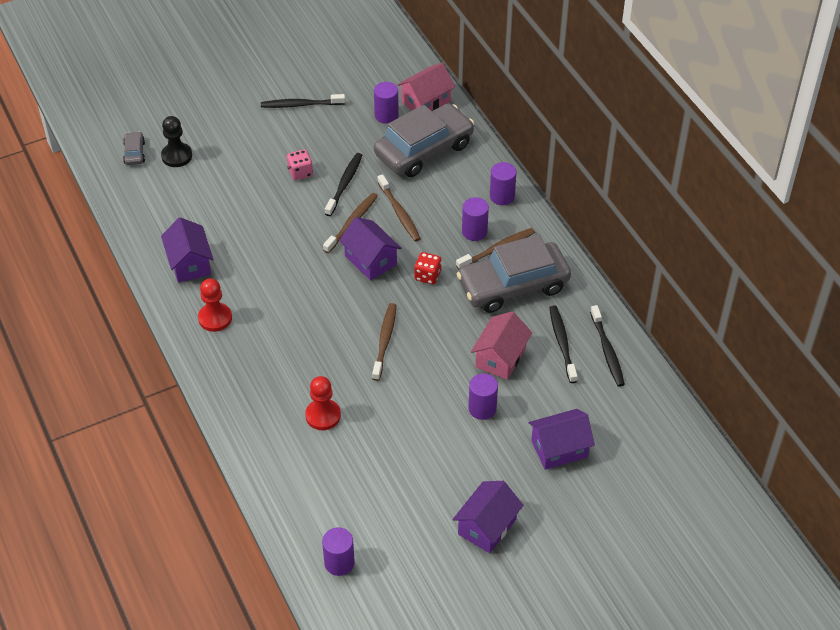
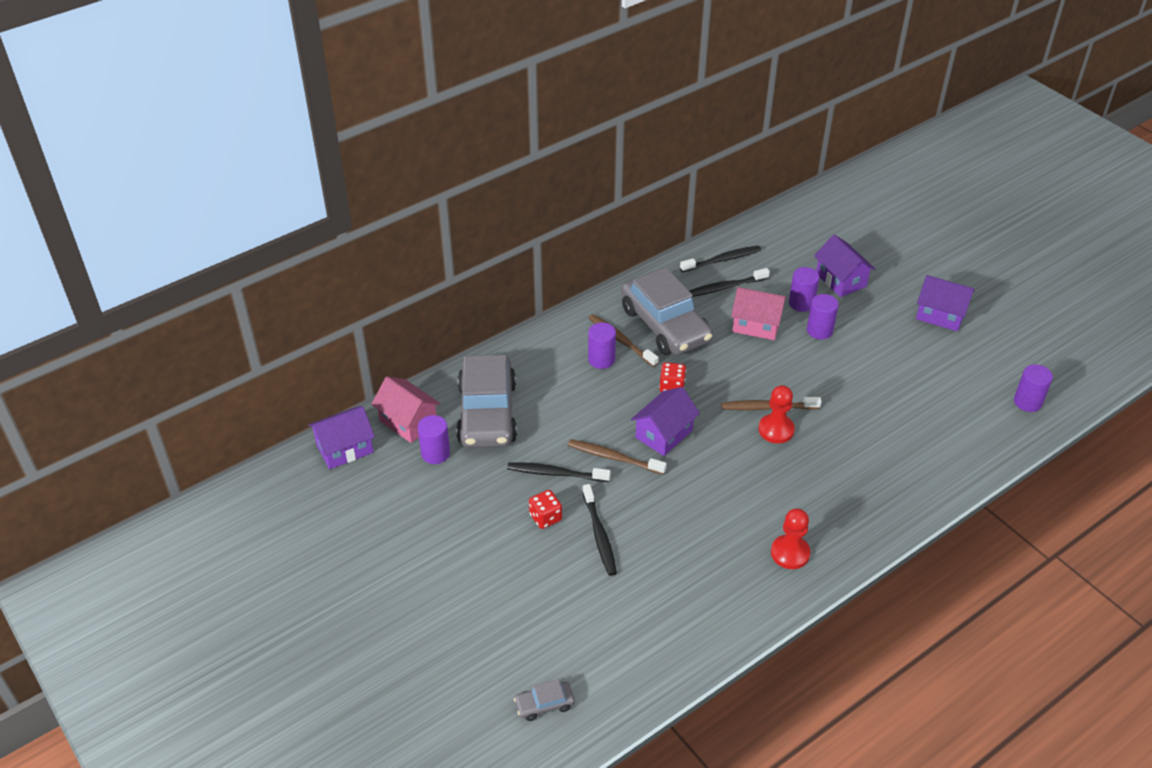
camera: 100 degrees left, 5 degrees down
(177, 156) = (541, 653): black pawn -> none
(190, 263) = (718, 596): purple house -> purple house (345, 448)
(300, 172) = (545, 517): pink dice -> red dice
(301, 105) = (427, 538): black toothbrush -> black toothbrush (599, 535)
(323, 415) = (877, 439): red pawn -> red pawn (776, 430)
(399, 213) = (589, 420): brown toothbrush -> none
(424, 149) = (487, 413): grey car -> grey car turned 135 degrees counterclockwise
(502, 196) = (546, 344): purple cylinder -> purple cylinder (801, 303)

